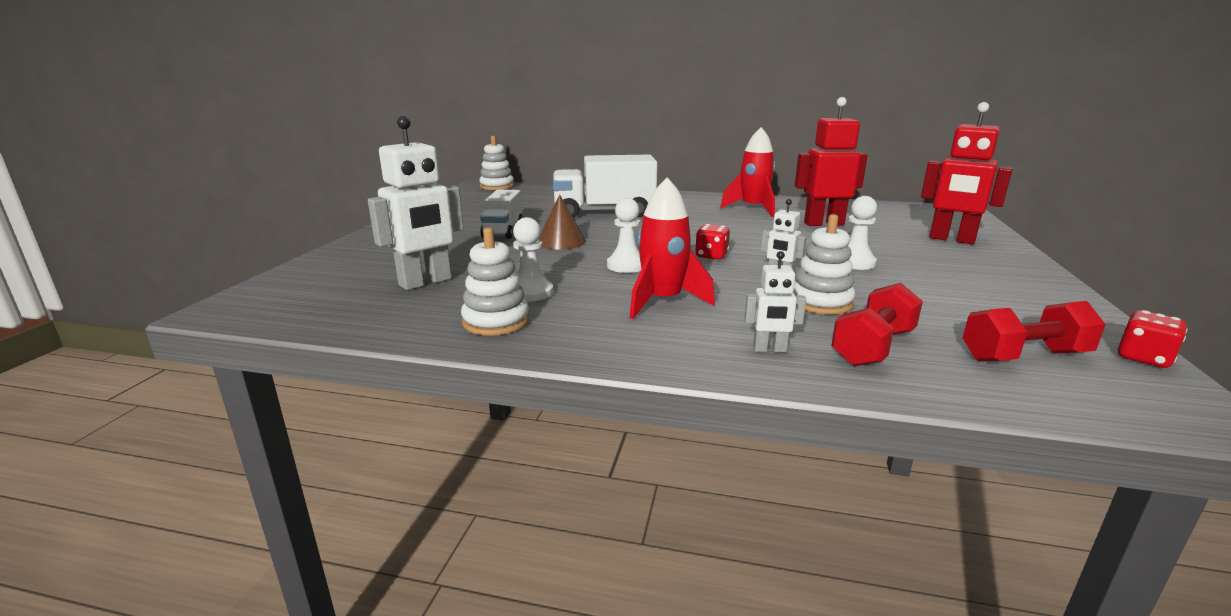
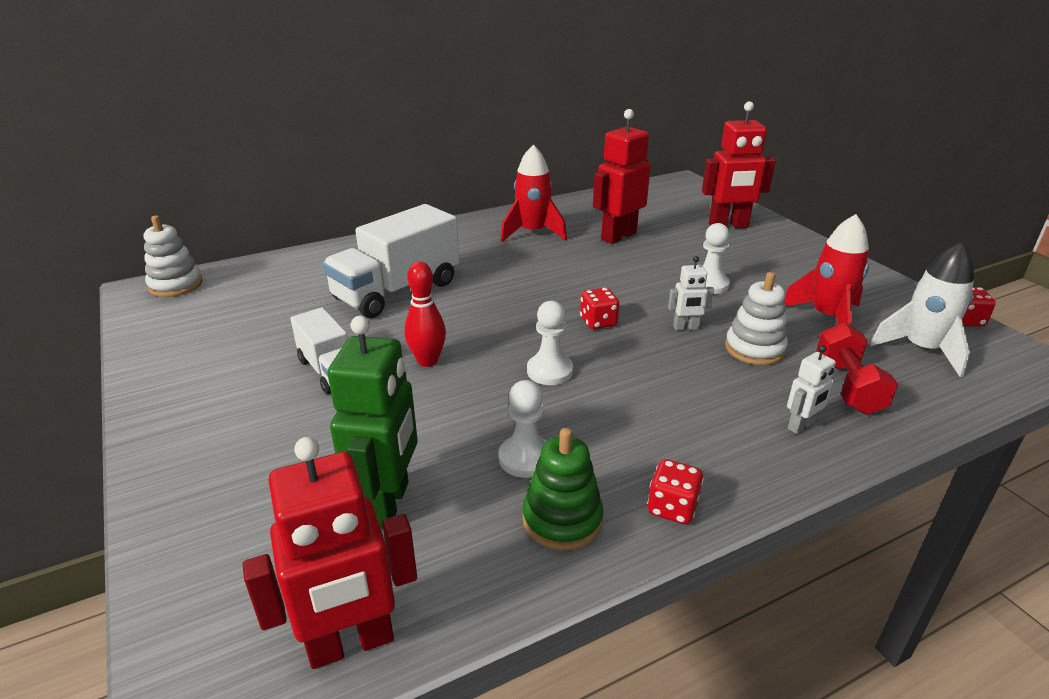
camera: 40 degrees left, 10 degrees up
(311, 317) = (351, 644): none -> red robot
(425, 282) = (388, 504): white robot -> green robot
(496, 321) = (562, 519): white stacking toy -> green stacking toy
(561, 241) = (427, 361): brown cone -> red bowling pin
(573, 344) = (672, 508): none -> red dice
(662, 302) = (653, 408): red rocket -> red rocket (827, 317)
(1024, 356) = (921, 350): red dumbbell -> white rocket

